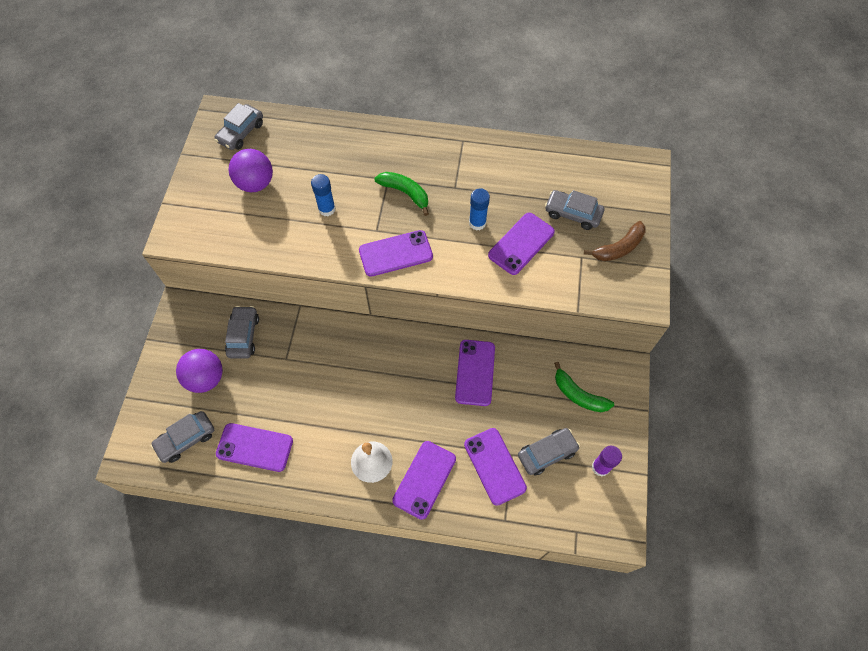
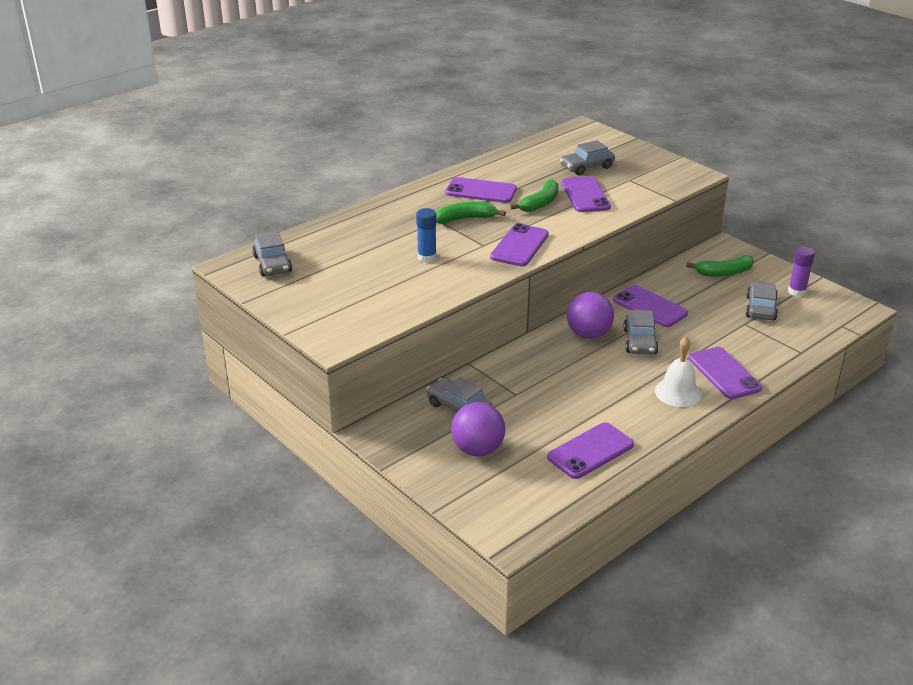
camera: 50 degrees left, 30 degrees down
(186, 439) = (532, 490): grey car -> grey car (640, 341)
(255, 183) = (343, 279): purple ball -> purple ball (588, 334)
(477, 223) = (540, 203): blue glue stick -> green banana
(494, 466) = (747, 335): purple phone -> purple phone (481, 191)
(618, 248) = (640, 164): brown banana -> none

